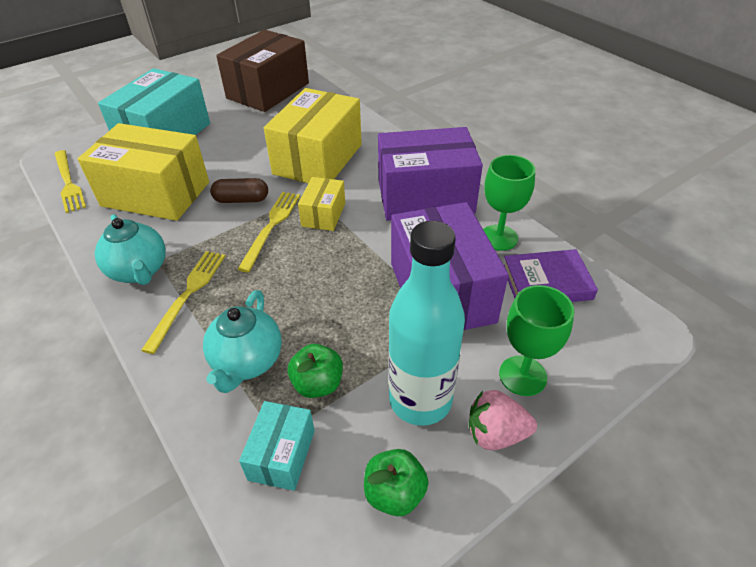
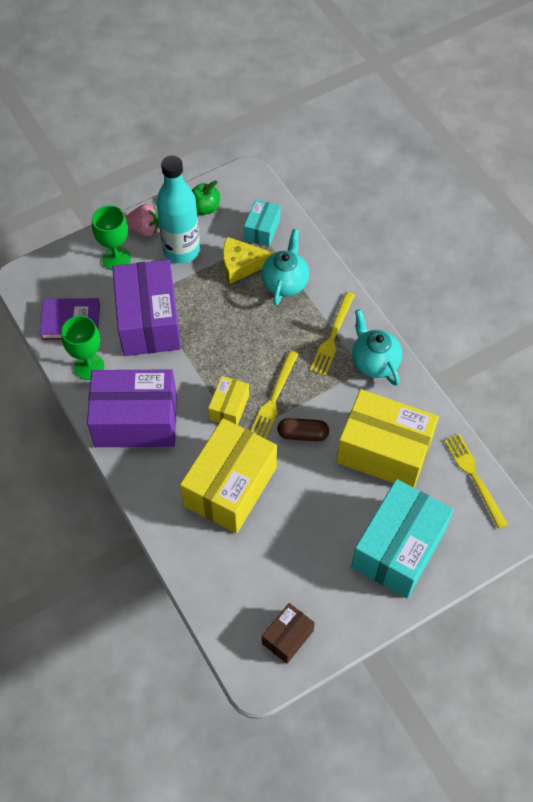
camera: 175 degrees left, 15 degrees up
(268, 91) = (287, 637): brown box -> brown box, size x0.49
(318, 384) = (241, 265): green apple -> yellow cheese

